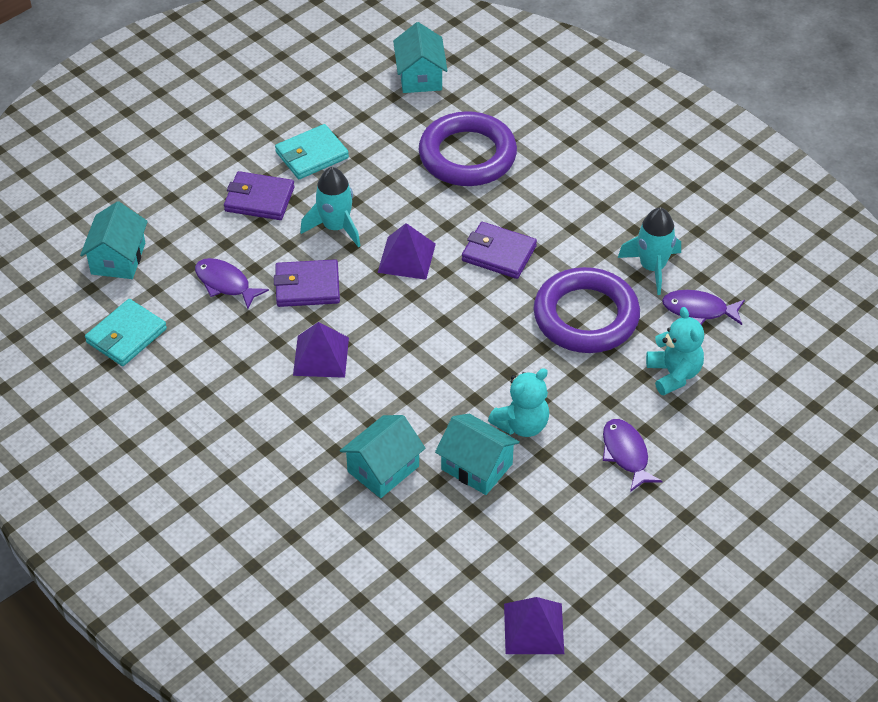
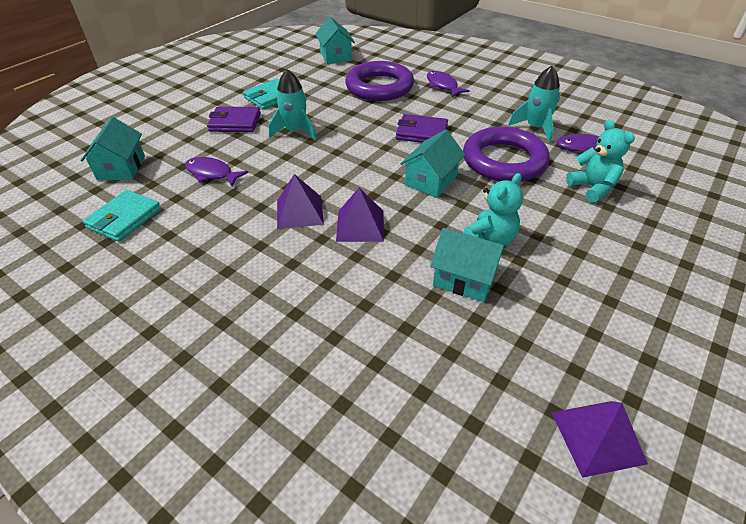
camera: 10 degrees left, 5 degrees down
(307, 286) = (280, 168): purple wallet -> none
(383, 469) = (378, 293): turquoise house -> turquoise house (431, 180)
(406, 258) = (353, 142): purple pyramid -> purple pyramid (360, 225)
(626, 454) = (590, 249): purple fish -> purple fish (443, 85)

